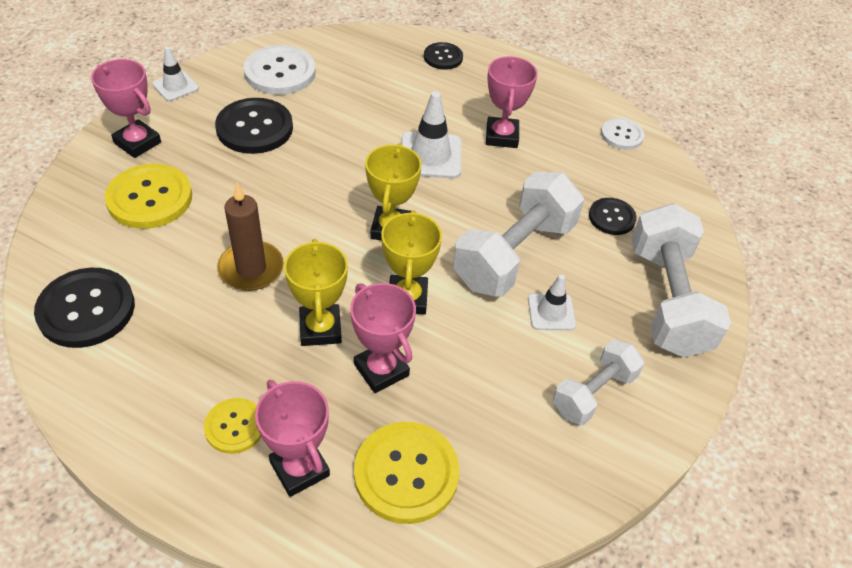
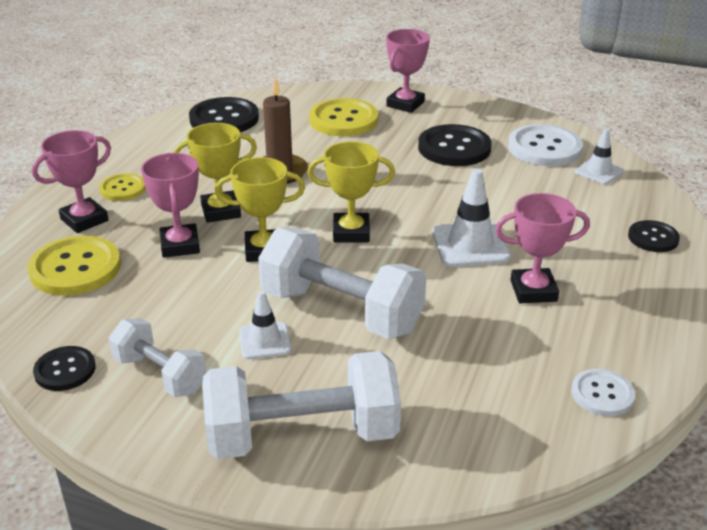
camera: 85 degrees right, 15 degrees down
(175, 86) = (487, 106): white traffic cone -> white traffic cone (598, 171)
(381, 370) = (180, 245): pink trophy -> pink trophy turned 60 degrees counterclockwise
(612, 217) = (430, 386): black button -> black button (65, 370)

